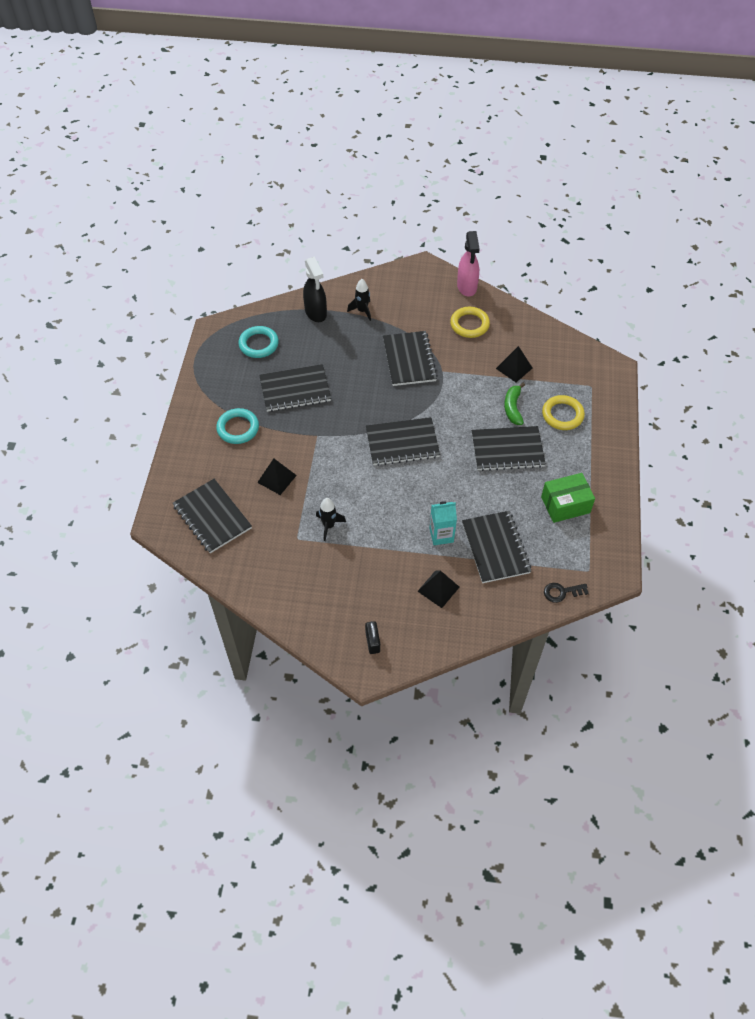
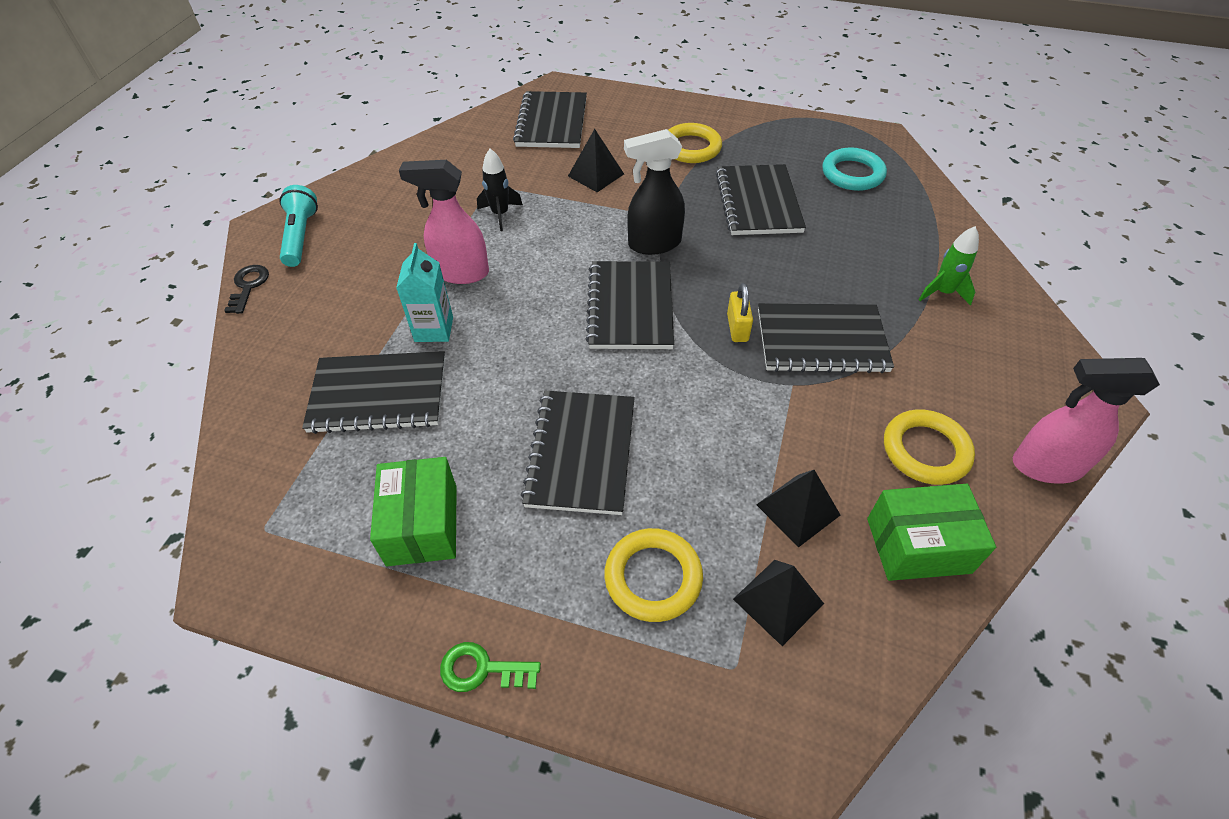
camera: 100 degrees right, 5 degrees down
(212, 517) = (552, 122): black notebook -> black notebook turned 60 degrees counterclockwise
(238, 428) = (691, 148): turquoise ring -> yellow ring
(316, 313) = (929, 236): black spray bottle -> black spray bottle (653, 244)
(362, 311) = (943, 292): black rocket -> green rocket
(372, 642) = (300, 236): black padlock -> turquoise flashlight
(390, 534) = (460, 273): none -> pink spray bottle
(408, 394) = (737, 328): none -> yellow padlock
(438, 589) = (342, 312): black pyramid -> black pyramid (778, 601)
(513, 408) = (686, 484): green banana -> none
(519, 330) = (918, 545): none -> green box
(561, 592) = (245, 473): black key -> black key (248, 286)
(621, 466) = (482, 669): none -> green key

